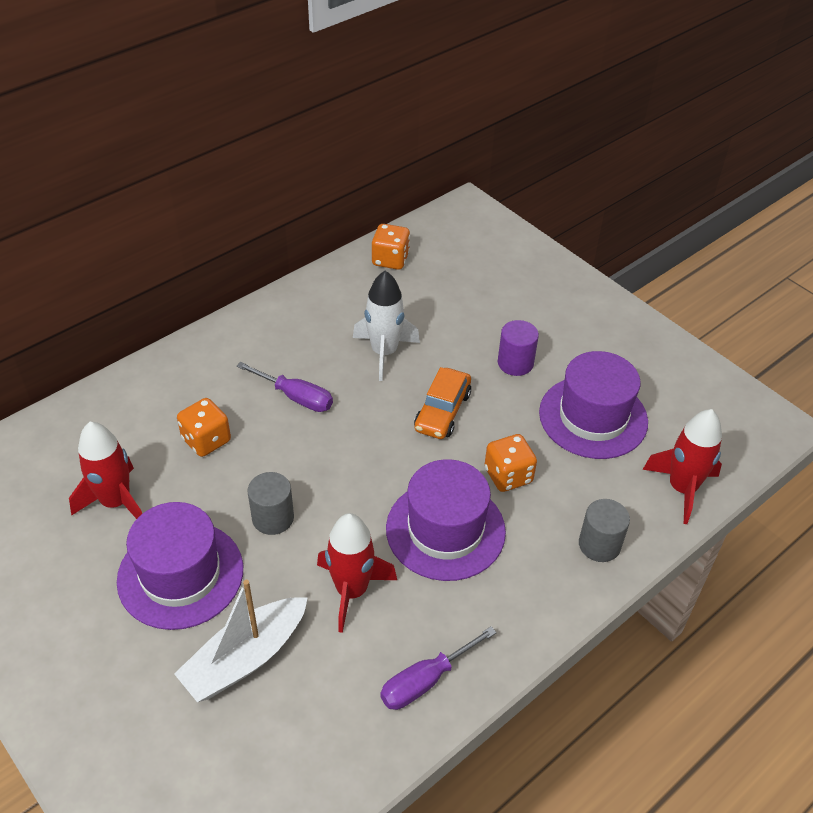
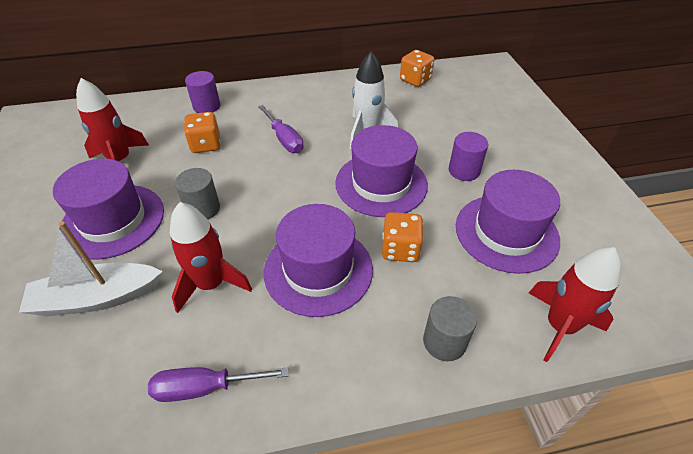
camera: 30 degrees right, 0 degrees up
(160, 388) = (206, 106): none -> purple cylinder
(442, 411) = (381, 184): orange car -> purple hat

